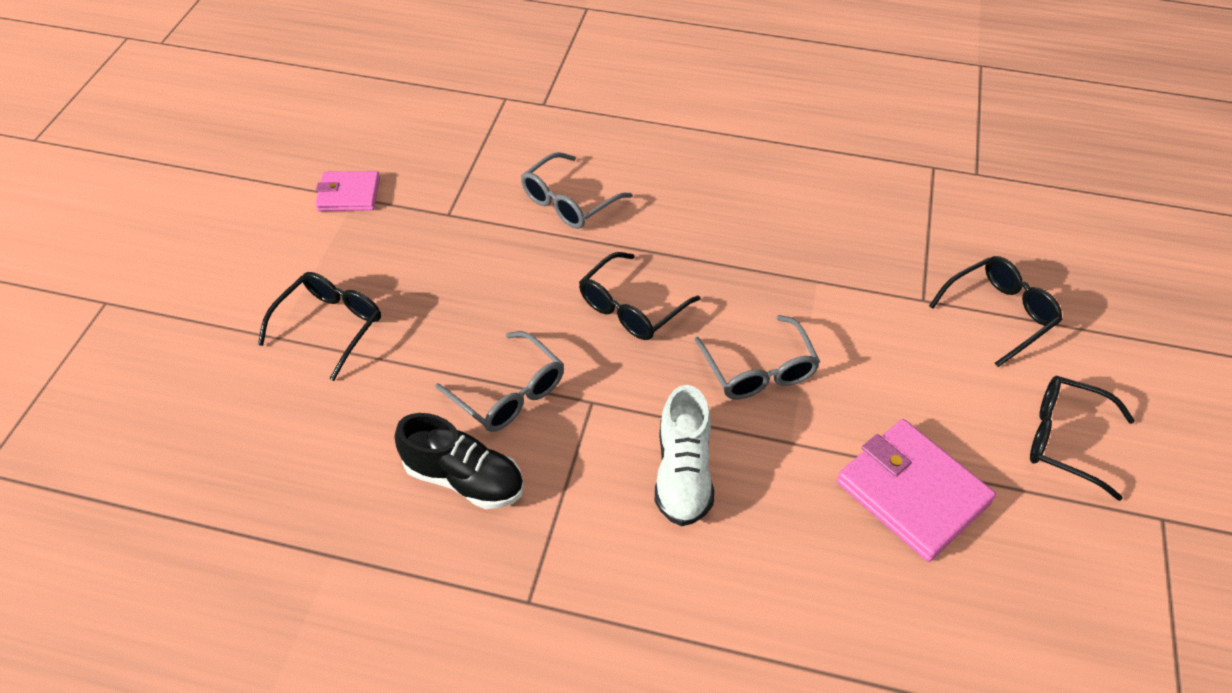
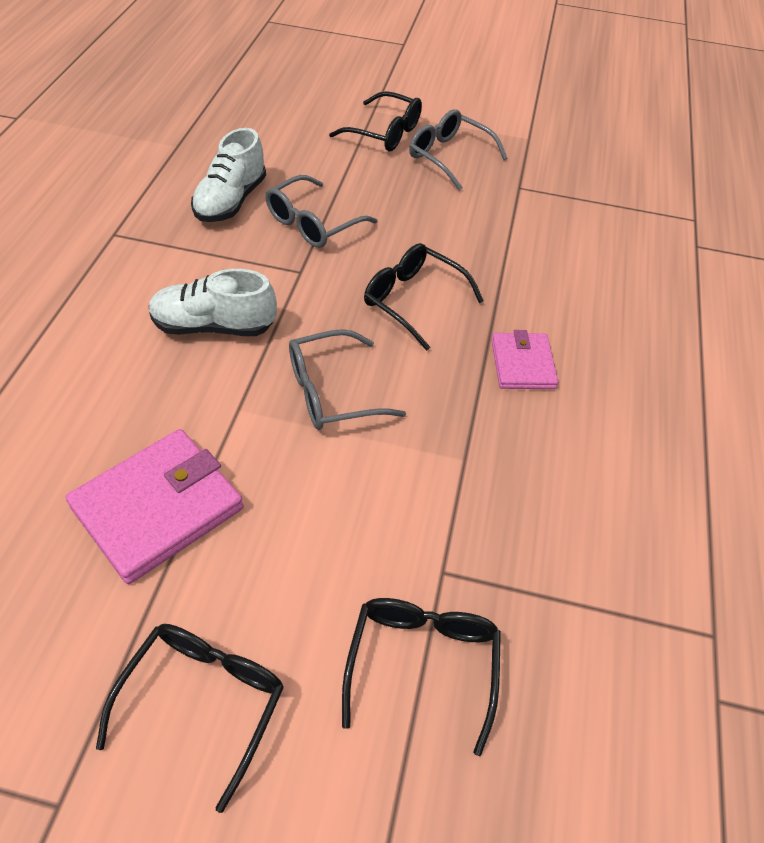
camera: 85 degrees right, 0 degrees up
(349, 194) = (532, 134): pink wallet -> pink wallet (522, 364)
(464, 478) = (231, 201): black shoe -> white shoe
(569, 201) = (553, 261): grey glasses -> grey glasses (449, 157)
(998, 314) = (422, 665): black glasses -> black glasses turned 135 degrees counterclockwise

